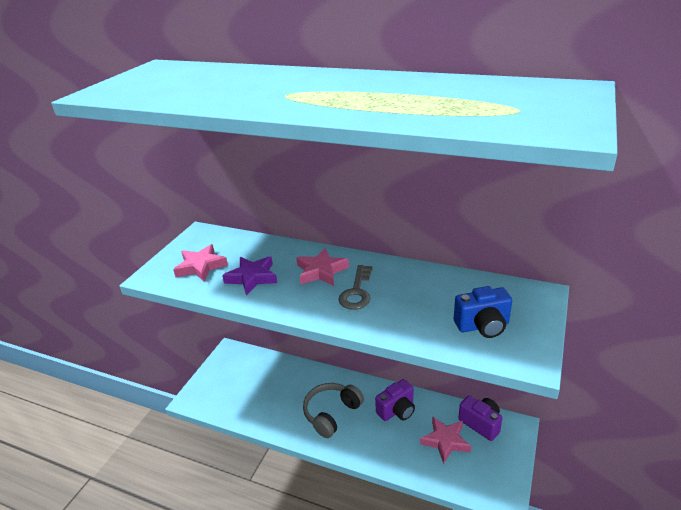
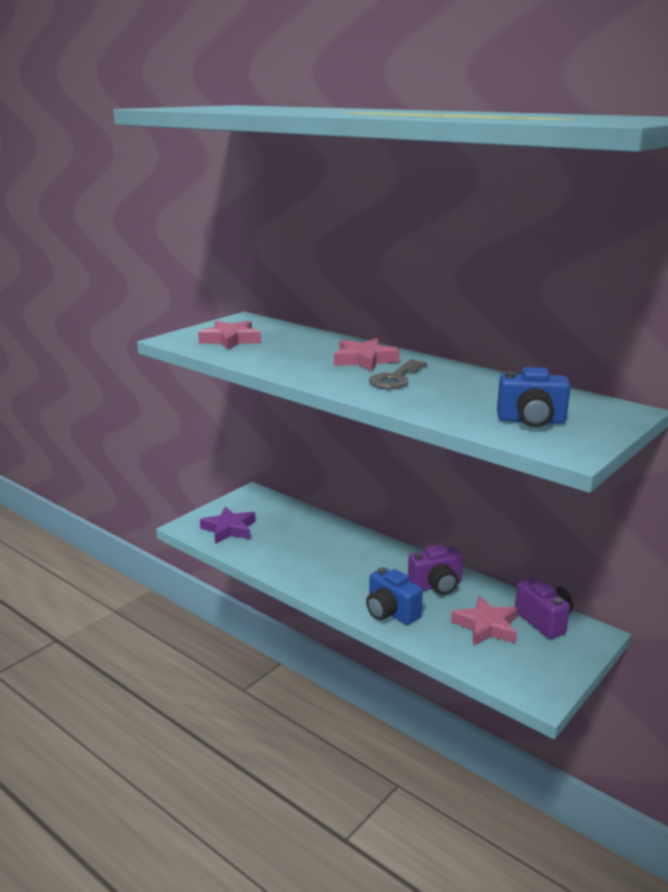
camera: 15 degrees right, 10 degrees down
(252, 277) = (282, 354): purple star -> purple star (229, 529)
(332, 413) = (351, 572): grey headphones -> none
(375, 448) = (391, 612): none -> blue camera

